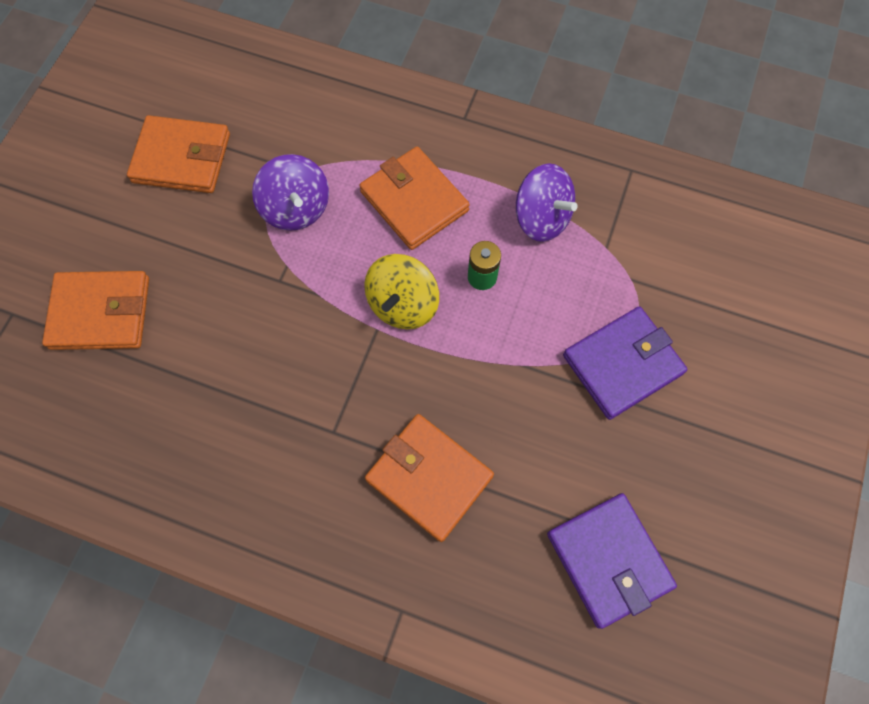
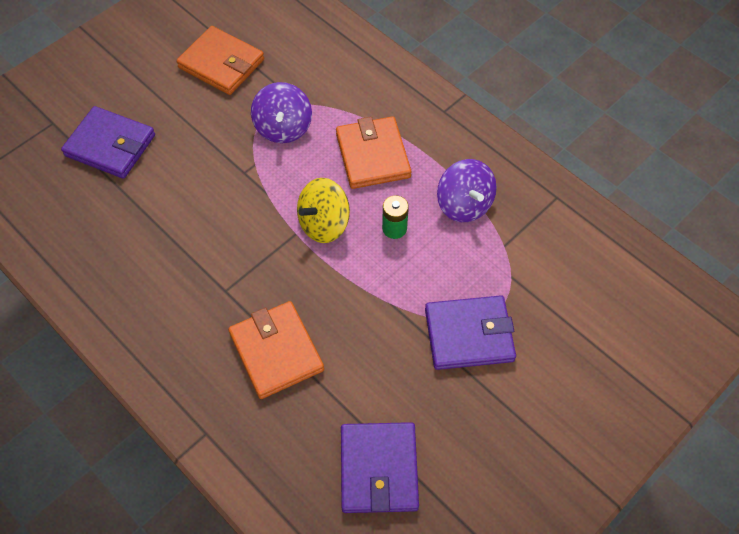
camera: 25 degrees right, 10 degrees down
(101, 313) = (110, 145): orange wallet -> purple wallet

